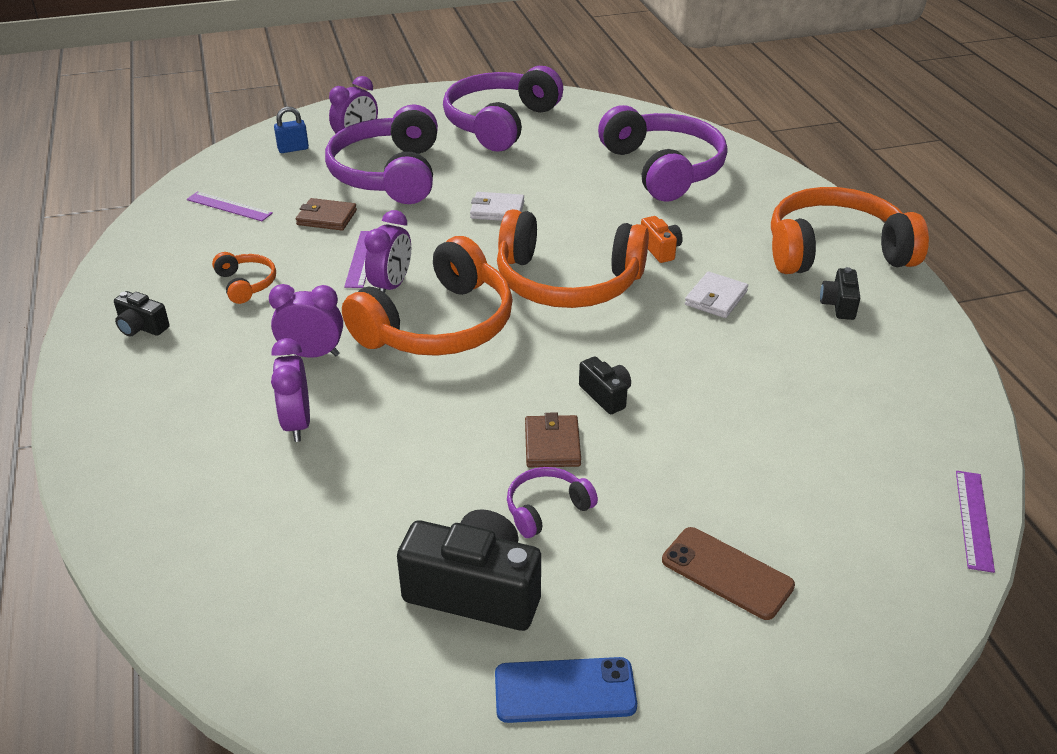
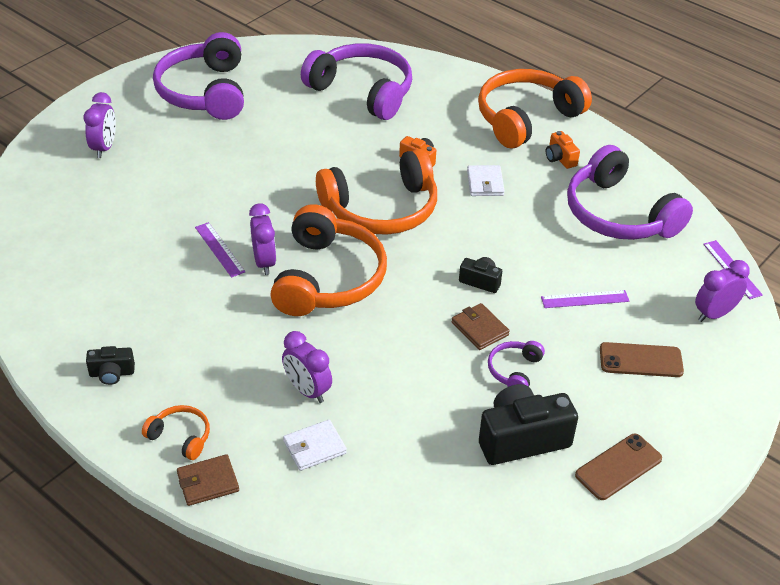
camera: 35 degrees left, 5 degrees up
(229, 206) = (64, 247): purple ruler -> purple ruler (585, 299)
(246, 284) = (153, 305): orange headphones -> orange headphones (180, 437)
(293, 149) = (59, 175): blue padlock -> none
(312, 354) = (263, 337): purple clock -> purple clock (714, 314)
(326, 217) = (155, 226): brown wallet -> brown wallet (208, 482)
(389, 174) = (164, 169): purple headphones -> purple headphones (619, 214)
(497, 210) = (278, 170): white wallet -> white wallet (314, 447)
(565, 691) = (618, 467): blue phone -> brown phone
(839, 305) = (560, 158): black camera -> orange camera

